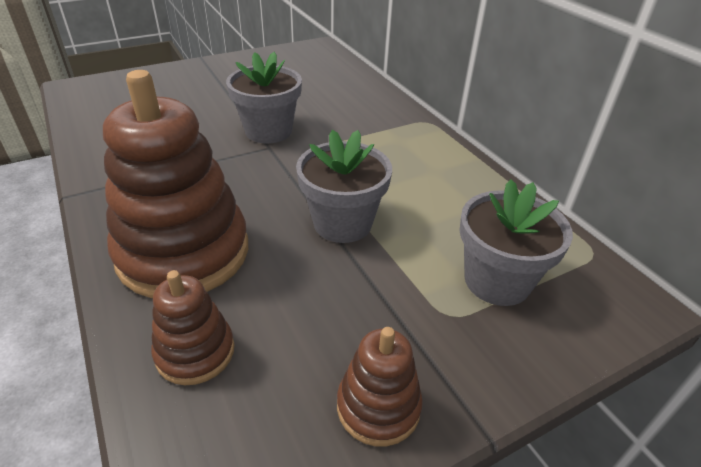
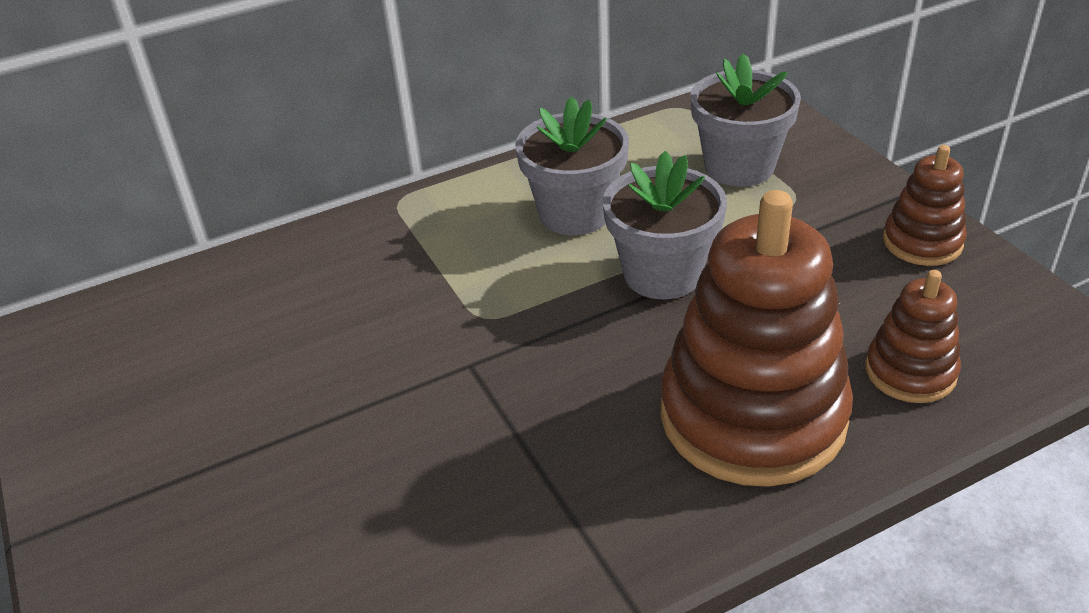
camera: 85 degrees left, 0 degrees up
(268, 131) = (415, 370): grey flower pot -> grey flower pot (575, 213)

